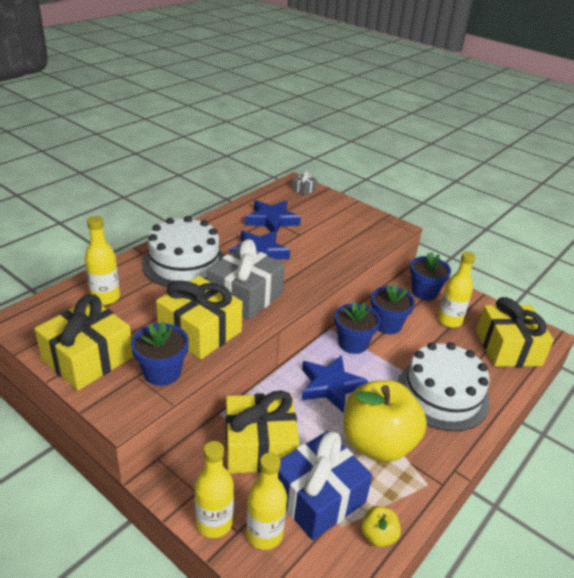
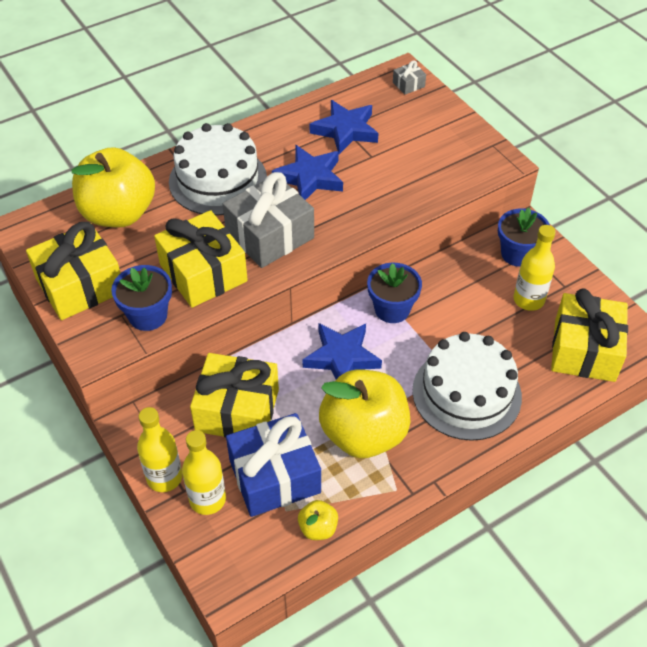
camera: 20 degrees right, 15 degrees up
(105, 298) = (119, 213): yellow bottle -> yellow apple
(387, 325) = (446, 292): blue flower pot -> none

